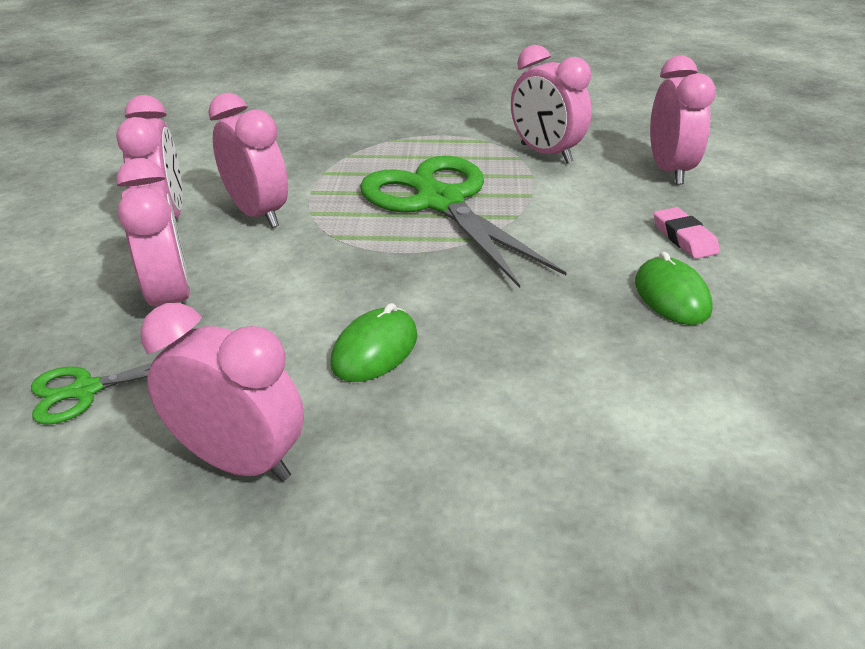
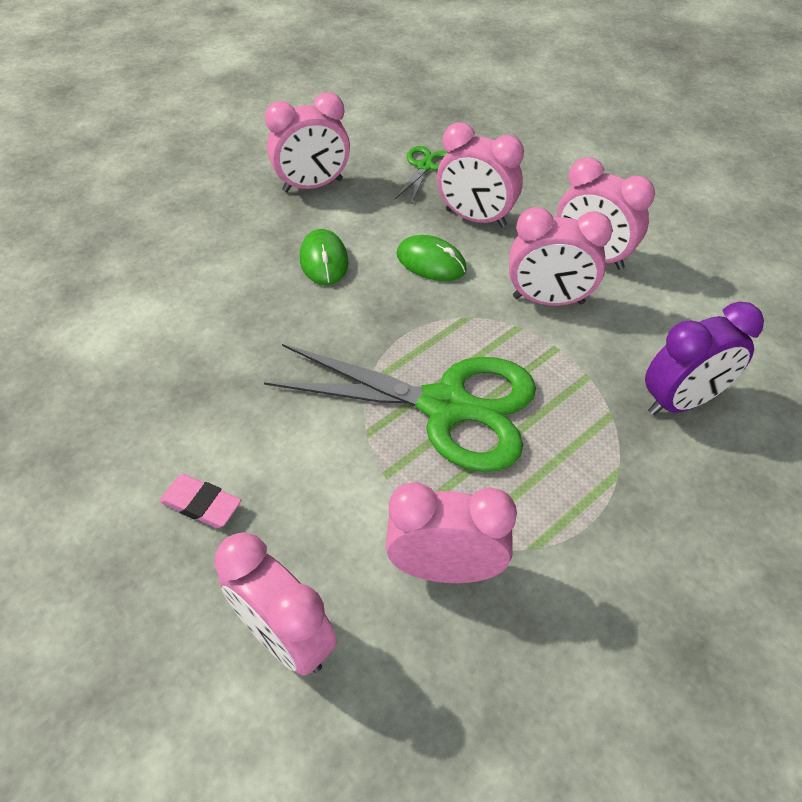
camera: 135 degrees right, 15 degrees up
(300, 142) = (681, 401): none -> purple clock
(671, 296) = (174, 418): green mouse -> green mouse (431, 262)

